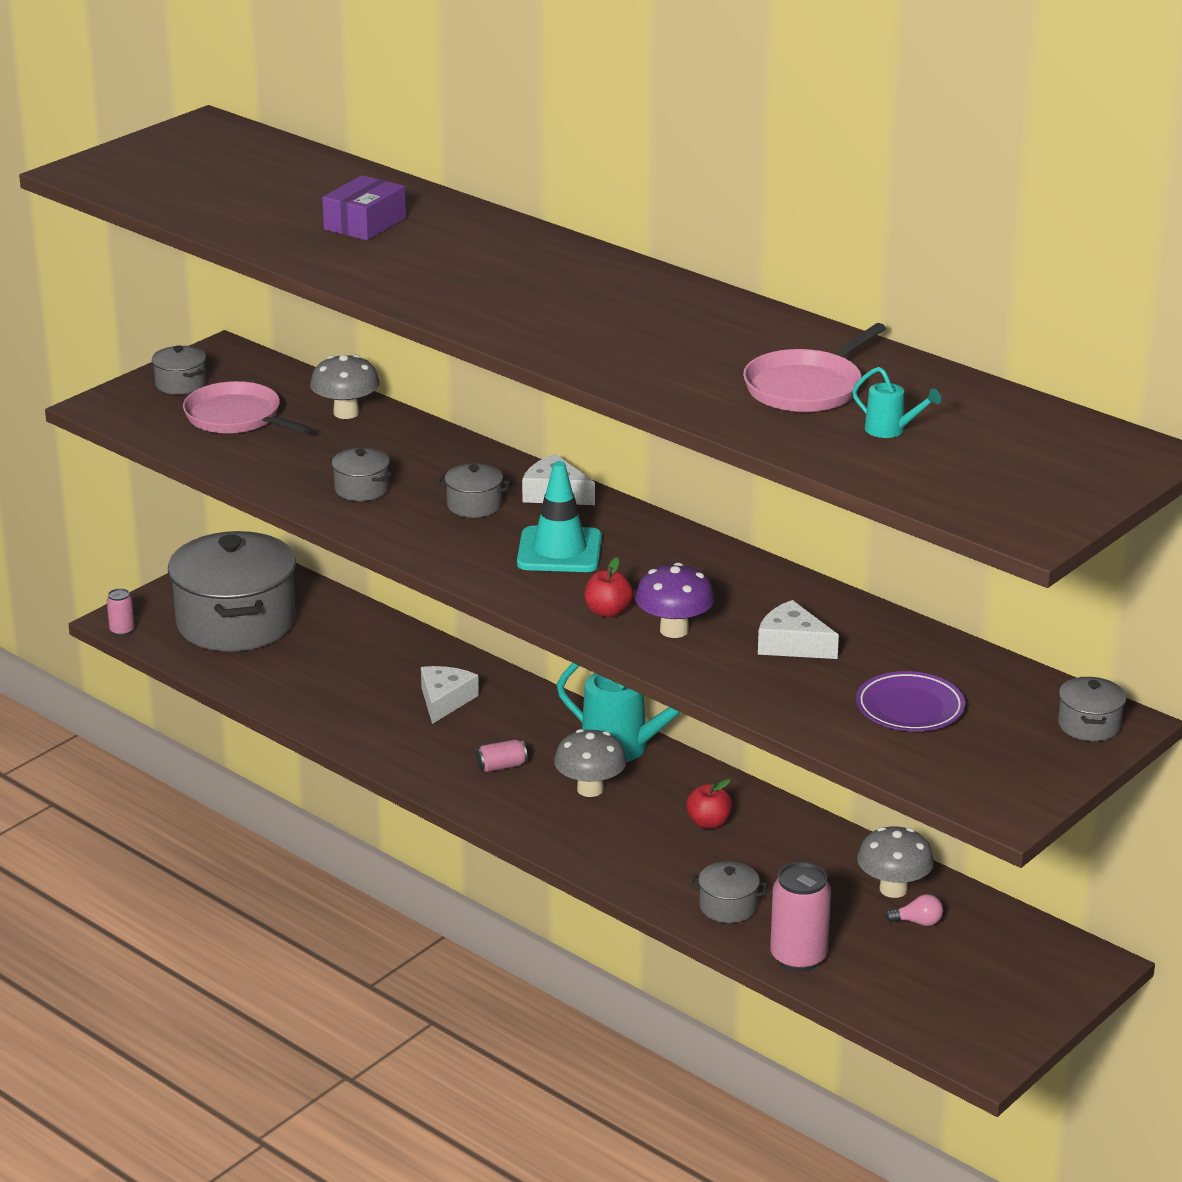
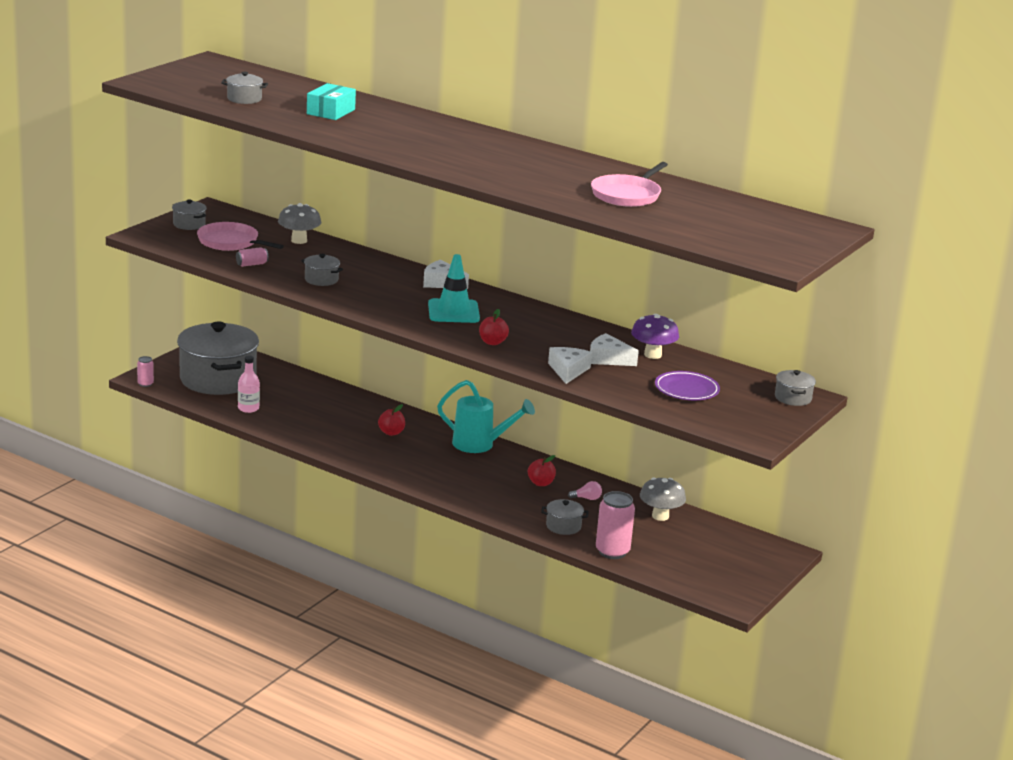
camera: 10 degrees left, 5 degrees down
(271, 677) = (248, 408): none -> pink bottle
(365, 224) = (330, 112): purple box -> turquoise box
(445, 700) = (361, 420): white cheese -> white cheese (568, 370)
(474, 505) = (394, 288): grey pot -> grey pot (244, 99)
(487, 724) = (391, 432): none -> red apple
(501, 766) = (406, 455): pink can -> pink can (251, 264)
(590, 789) = (464, 466): grey mushroom -> none
(674, 630) = (535, 351): purple mushroom -> purple mushroom (652, 355)
(891, 430) = (684, 216): turquoise watering can -> none
(918, 922) = (679, 533): pink light bulb -> pink light bulb (587, 498)

